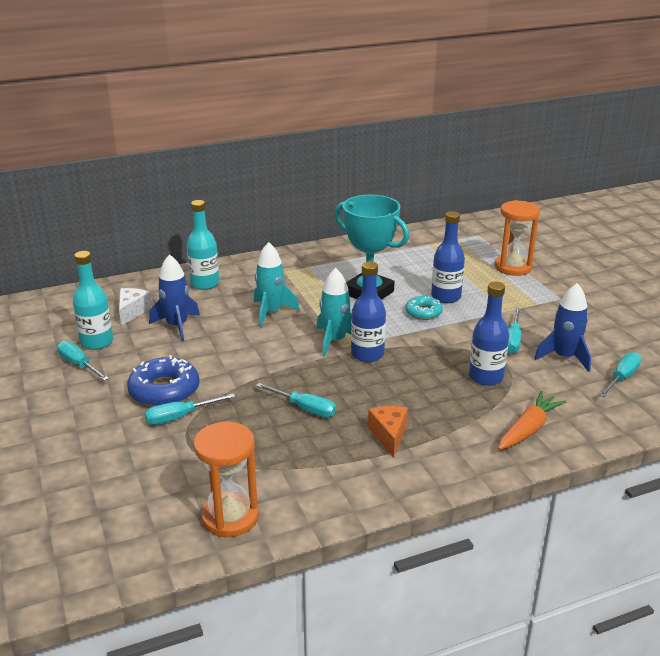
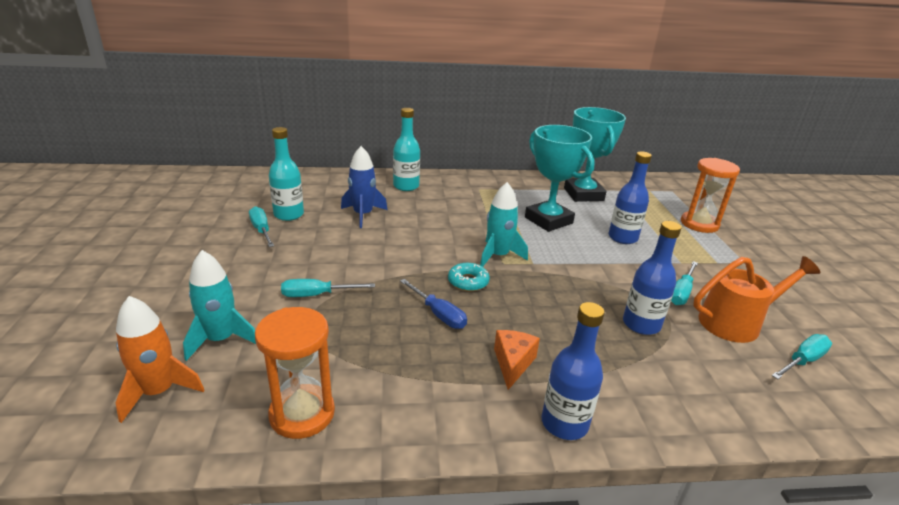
camera: 15 degrees right, 0 degrees up
(90, 532) = (158, 392): none -> orange rocket
(132, 312) = (333, 197): white cheese -> none
(164, 390) = (318, 267): blue donut -> none
(271, 312) = (451, 220): turquoise rocket -> turquoise rocket (221, 339)
(305, 408) = (438, 314): turquoise screwdriver -> blue screwdriver
(367, 354) = (524, 275): blue bottle -> blue bottle (564, 423)
(393, 256) = (583, 194): none -> turquoise trophy
(423, 312) = (595, 247): turquoise donut -> turquoise donut (468, 282)
(528, 429) = (675, 395): orange carrot -> none
(564, 357) = (736, 322): blue rocket -> orange watering can

